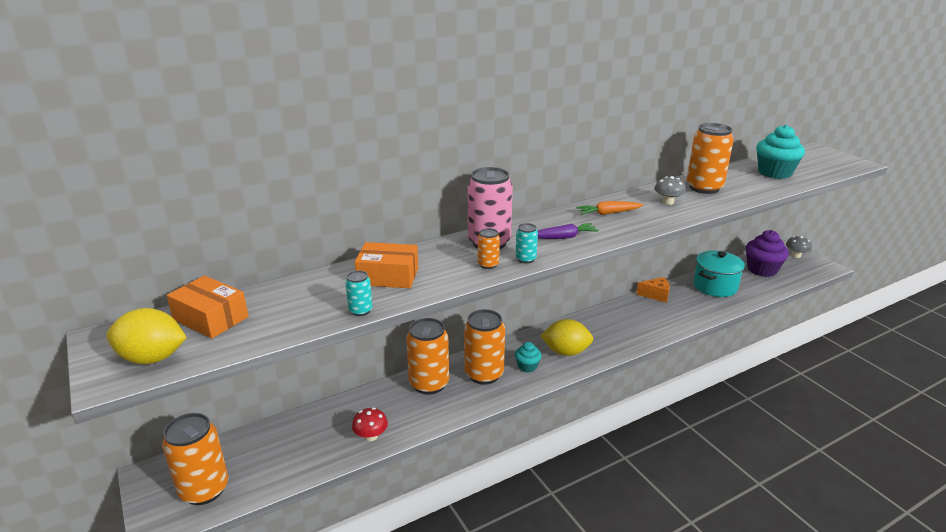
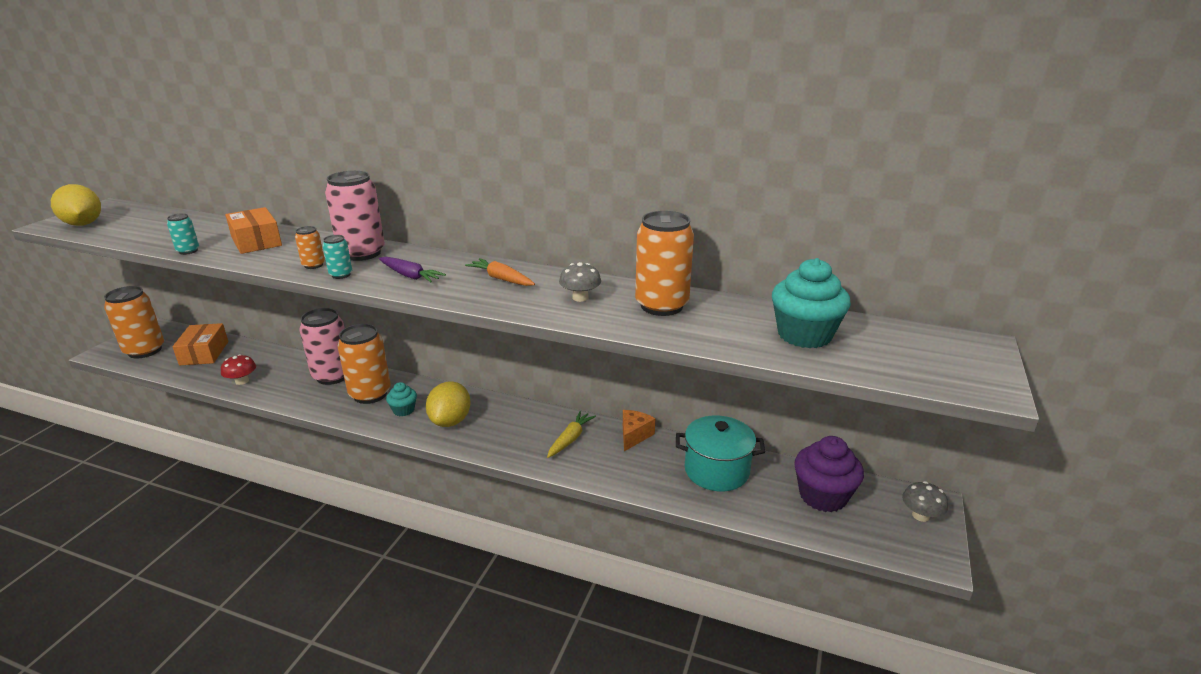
camera: 50 degrees right, 0 degrees up
(211, 318) = (147, 219): orange box -> orange box (204, 353)
(429, 384) = (332, 376): orange can -> pink can
(566, 352) = (450, 421): yellow lemon -> yellow lemon turned 45 degrees clockwise
(637, 316) = (570, 439): none -> yellow carrot
(656, 295) = (634, 435): orange cheese -> orange cheese turned 120 degrees counterclockwise

